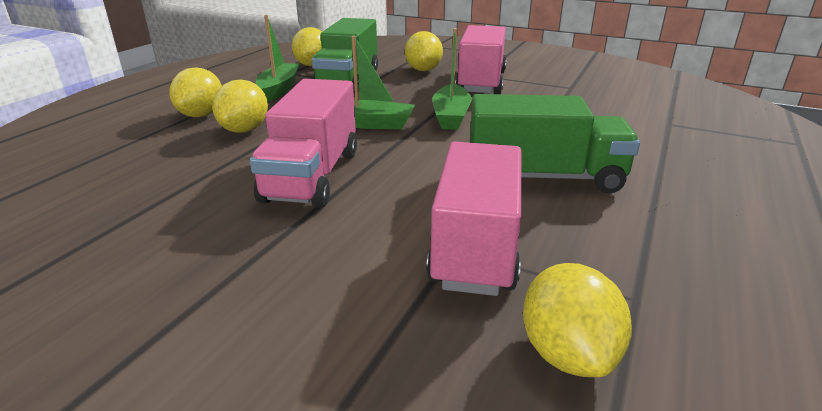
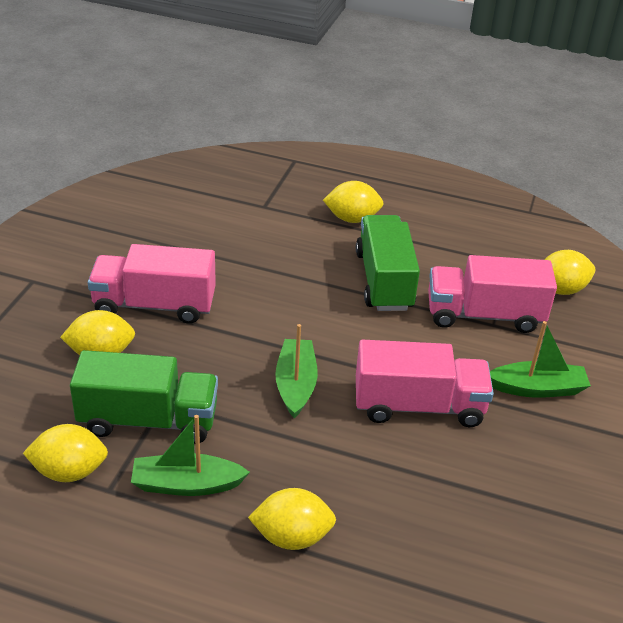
camera: 100 degrees left, 10 degrees up
(244, 130) = (330, 480): yellow lemon -> yellow lemon (352, 219)
(451, 116) = (265, 328): green boat -> green boat (537, 388)

